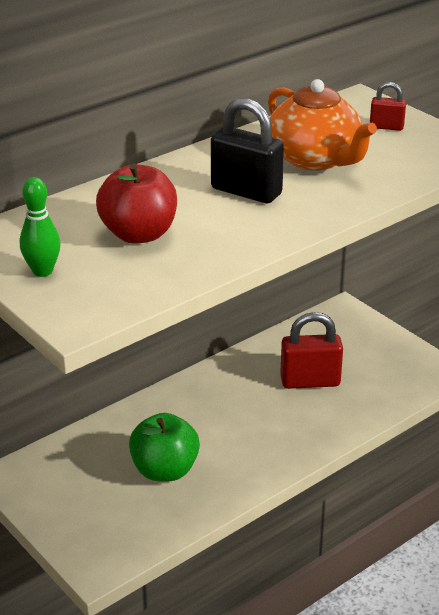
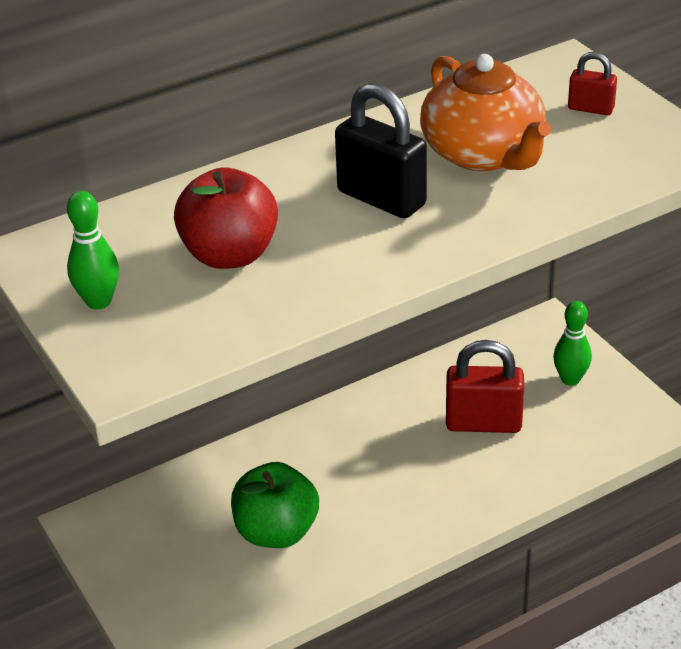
camera: 10 degrees right, 5 degrees up
(369, 346) = (570, 379): none -> green bowling pin

